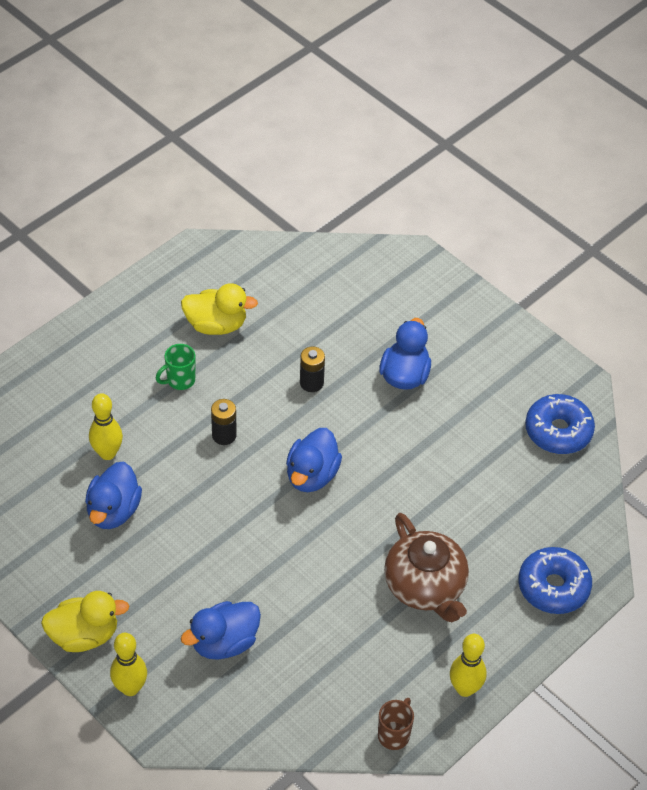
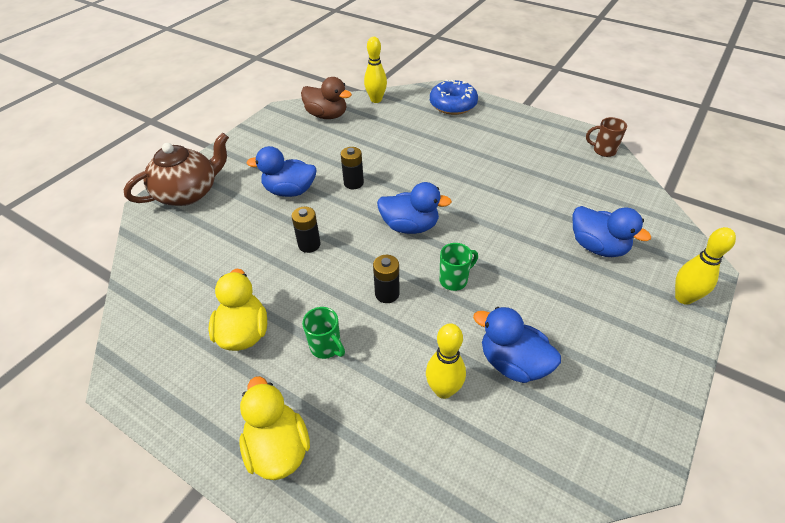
camera: 100 degrees left, 5 degrees down
(84, 635) = (661, 347): yellow duck -> yellow duck (278, 448)
(113, 511) = (513, 363): blue duck -> blue duck turned 150 degrees counterclockwise
(222, 494) = (454, 280): none -> green mug
(402, 437) = (353, 183): none -> black battery
(426, 587) = (482, 153): brown teapot -> brown teapot (188, 192)
(465, 689) = (548, 128): yellow bowling pin -> yellow bowling pin (376, 100)
(558, 431) = (327, 115): blue donut -> brown duck

